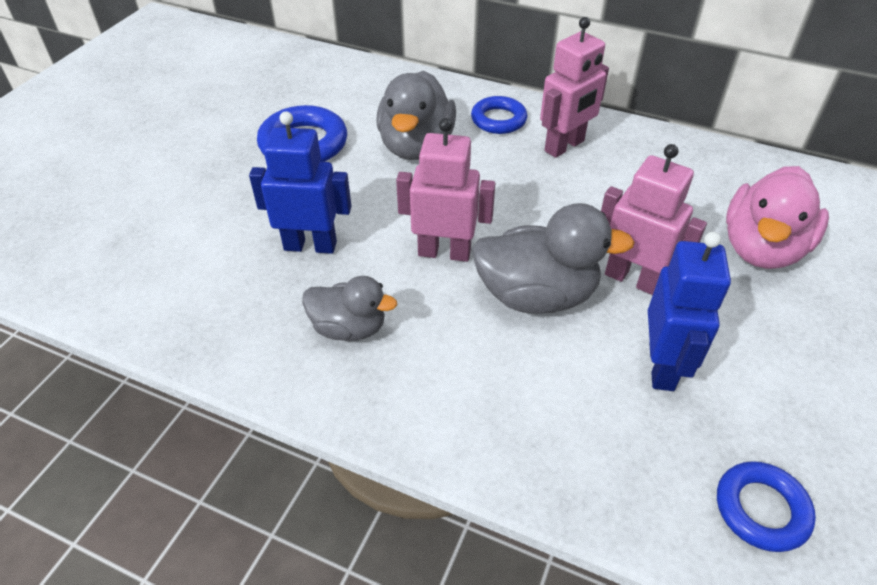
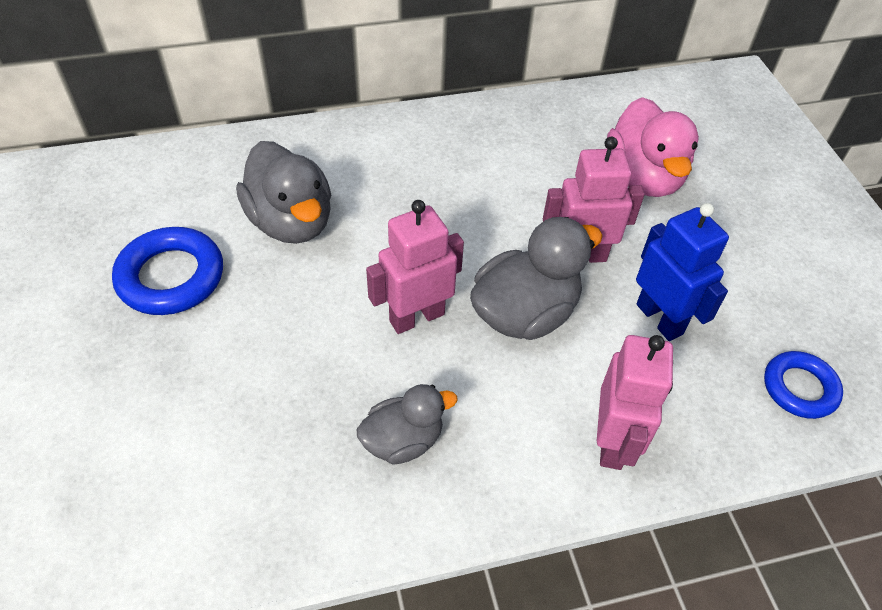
camera: 40 degrees left, 5 degrees up
(310, 245) = (288, 383): blue robot -> none
(498, 120) = (342, 155): blue ring -> none
(564, 146) = (424, 155): pink robot -> pink robot (613, 442)

